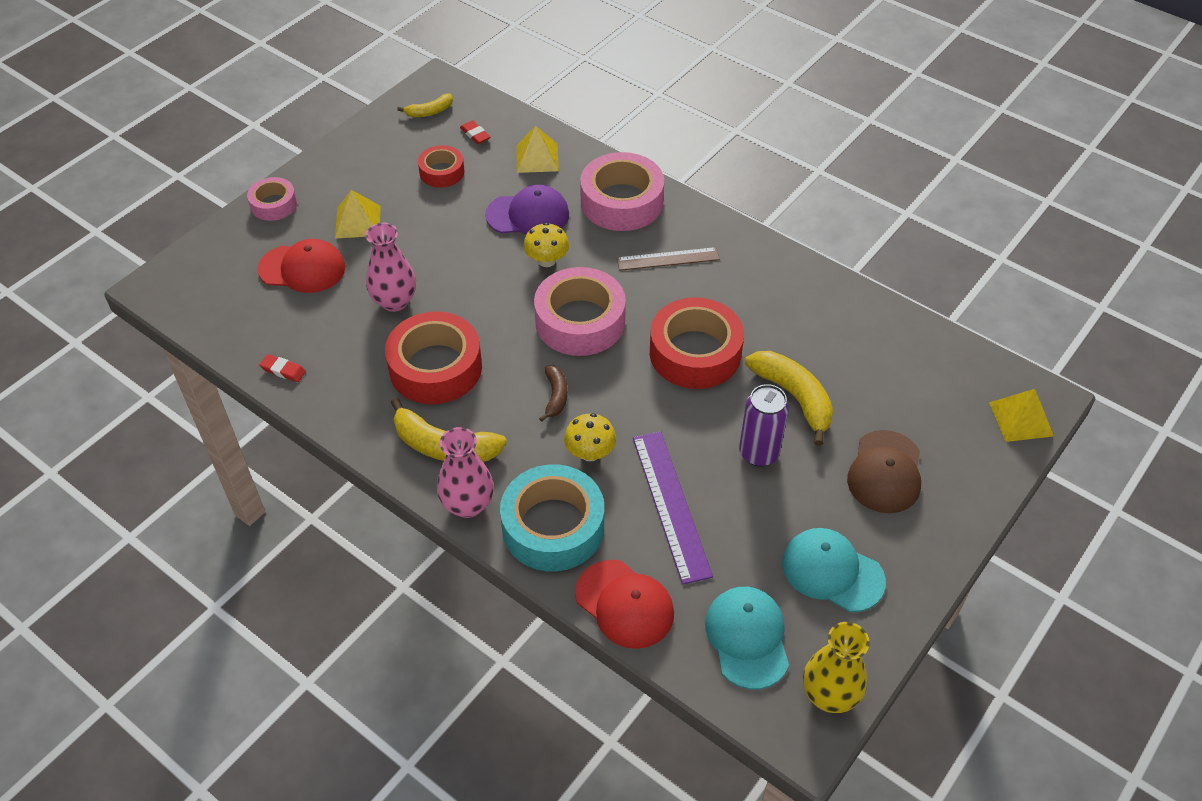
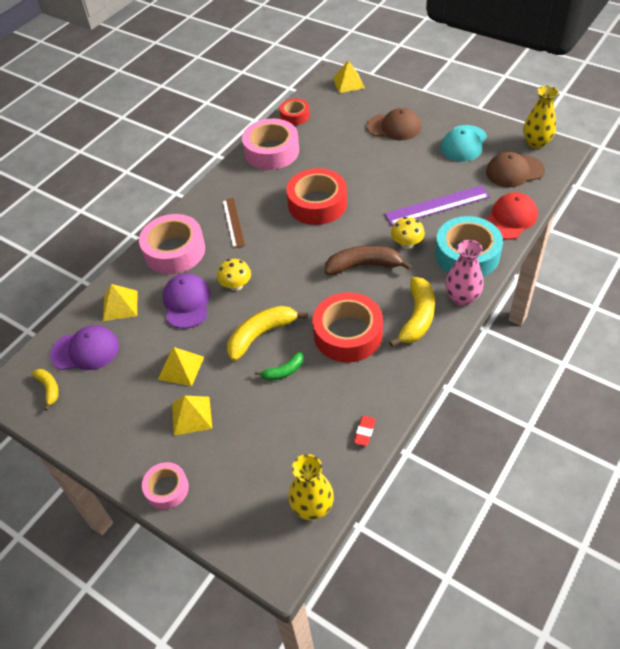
camera: 90 degrees left, 0 degrees up
(207, 317) = (312, 507): none -> yellow vase
(302, 268) = (249, 445): red cap -> none
(394, 301) = (283, 371): pink vase -> green banana
(427, 212) = (181, 368): none -> yellow pyramid
(442, 172) = (132, 366): red tape -> red tape (295, 116)
(475, 134) = (85, 350): red eraser -> purple cap
(555, 396) = (364, 265): brown banana -> brown banana, size x1.80
(580, 321) = (295, 261): pink tape -> pink tape (271, 151)
(747, 638) = (514, 171): turquoise cap -> brown cap
(758, 453) = (391, 173): purple can -> none
(794, 397) = (347, 161): yellow banana -> yellow banana (261, 335)

